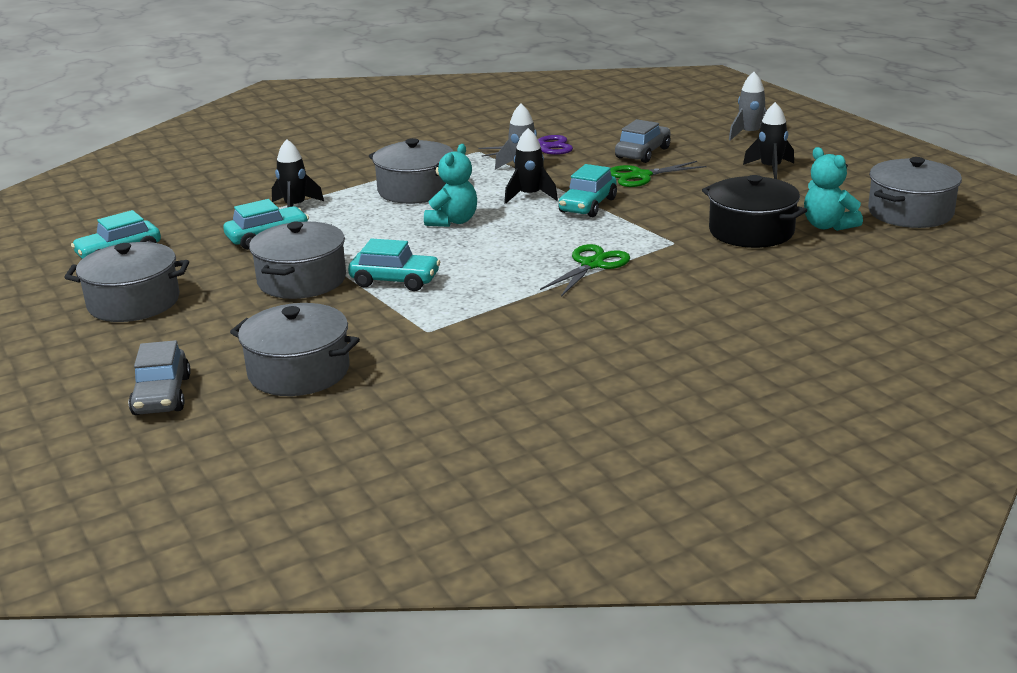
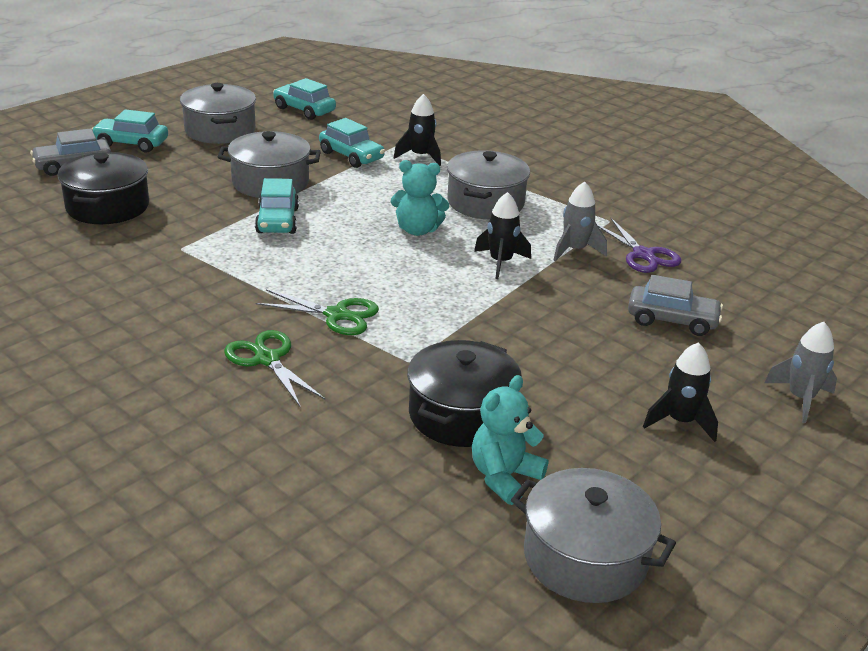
camera: 70 degrees right, 5 degrees up
(299, 371) = (108, 206): grey pot -> black pot
(587, 205) = (490, 298): turquoise car -> turquoise car (131, 143)
(641, 176) = (596, 325): green scissors -> green scissors (267, 359)

